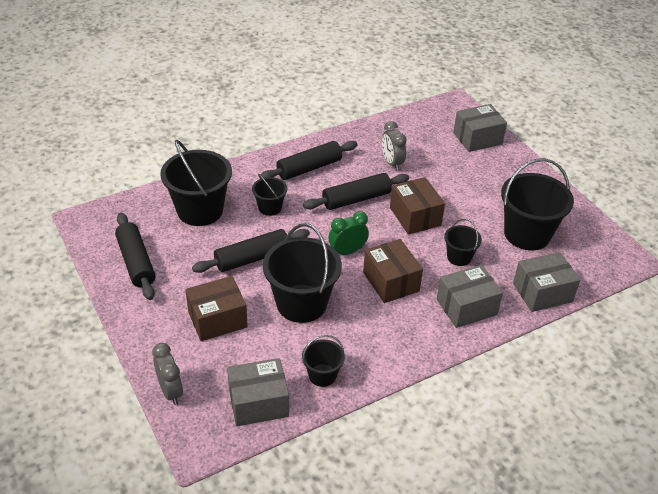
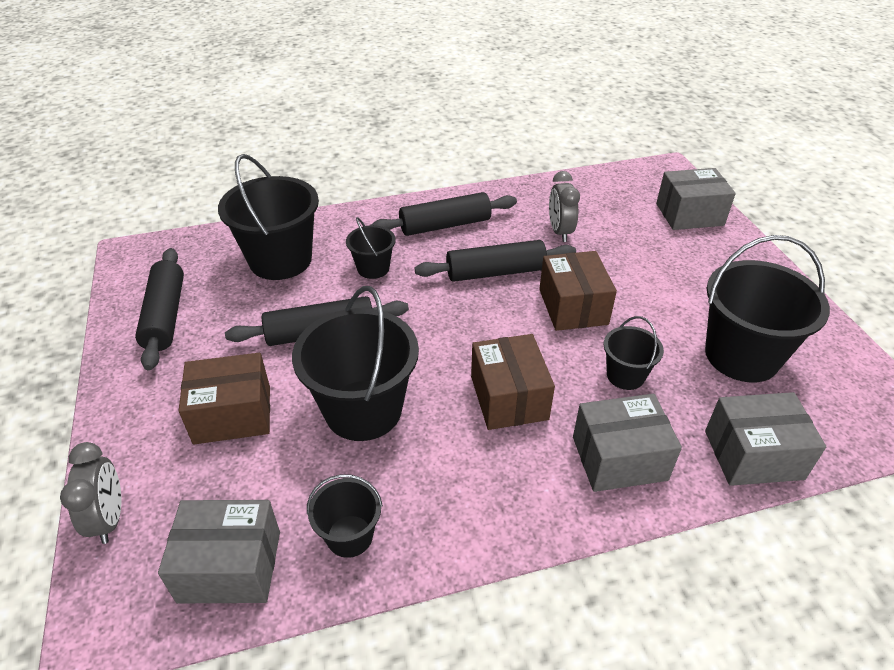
camera: 15 degrees right, 0 degrees up
(347, 251) = (458, 343): green clock -> none

